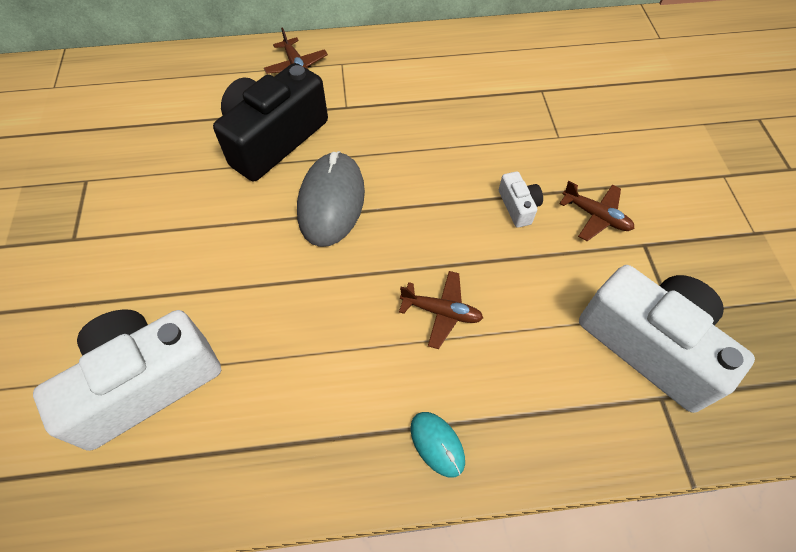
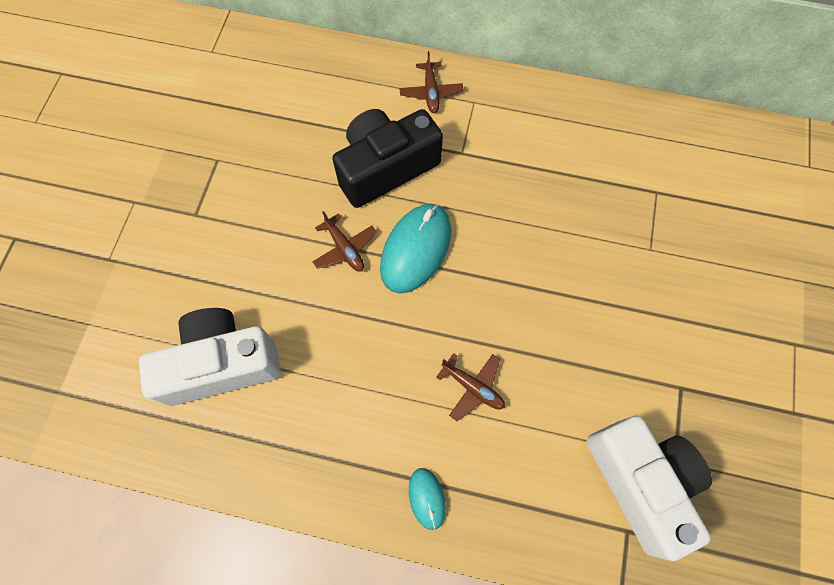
camera: 20 degrees right, 10 degrees up
(331, 201) = (416, 249): grey mouse -> turquoise mouse
(518, 206) = (581, 310): white camera -> none
(596, 216) = (649, 344): brown plane -> brown plane (345, 248)

